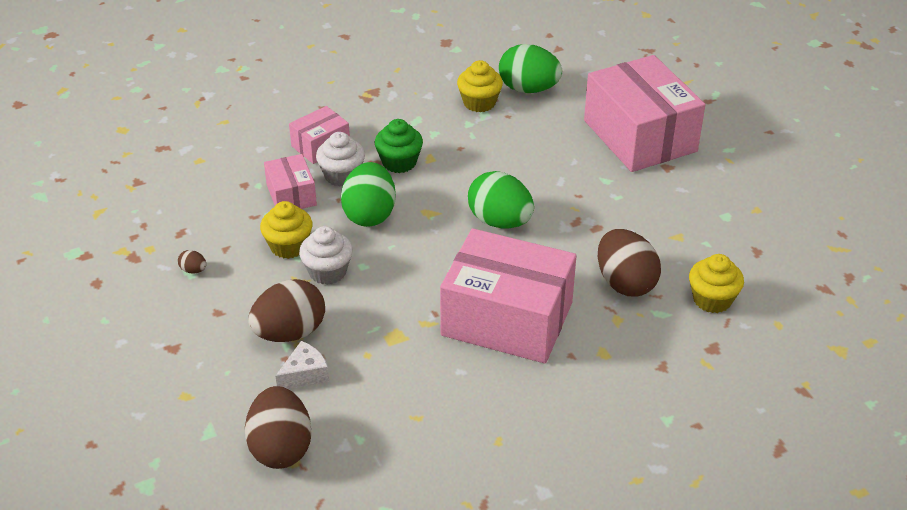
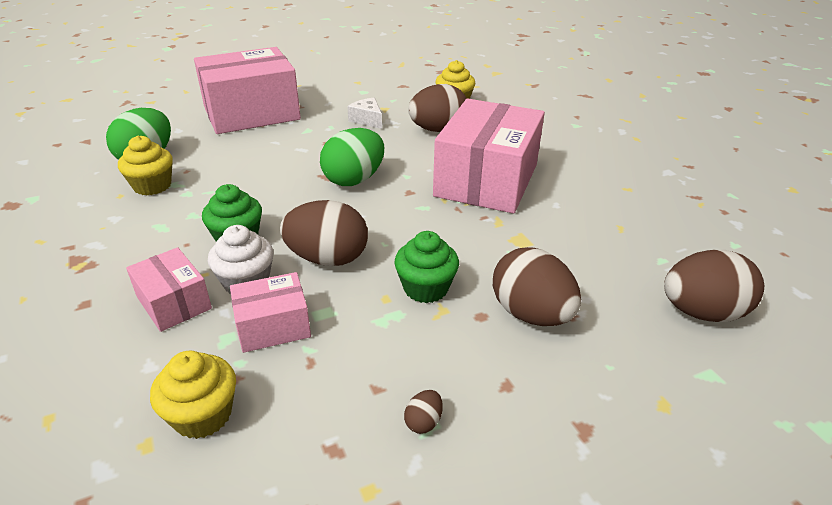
camera: 90 degrees left, 5 degrees down
(288, 246) = (377, 323): yellow cupcake -> yellow cupcake (203, 415)
(305, 374) = (592, 299): white cheese -> white cheese (367, 120)
(327, 272) = (426, 288): white cupcake -> green cupcake
(369, 214) = (327, 259): green egg -> brown egg

